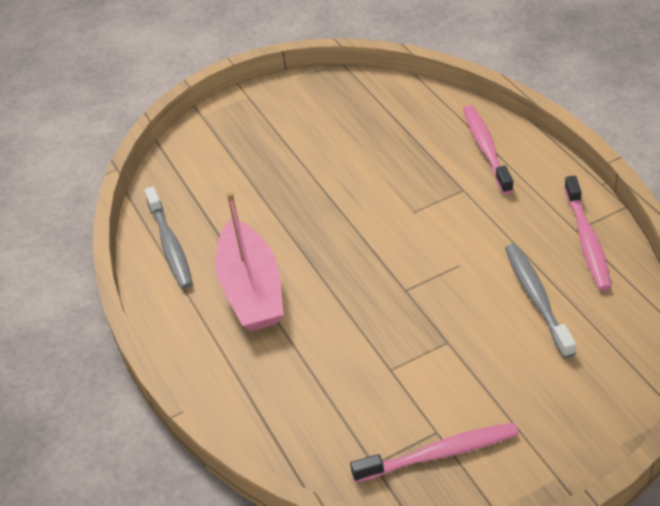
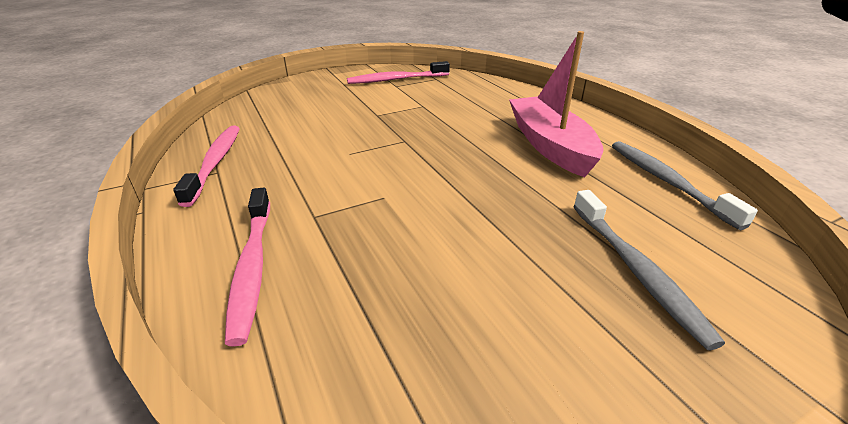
camera: 175 degrees right, 10 degrees down
(537, 298) = (293, 131): grey toothbrush -> grey toothbrush (636, 270)

